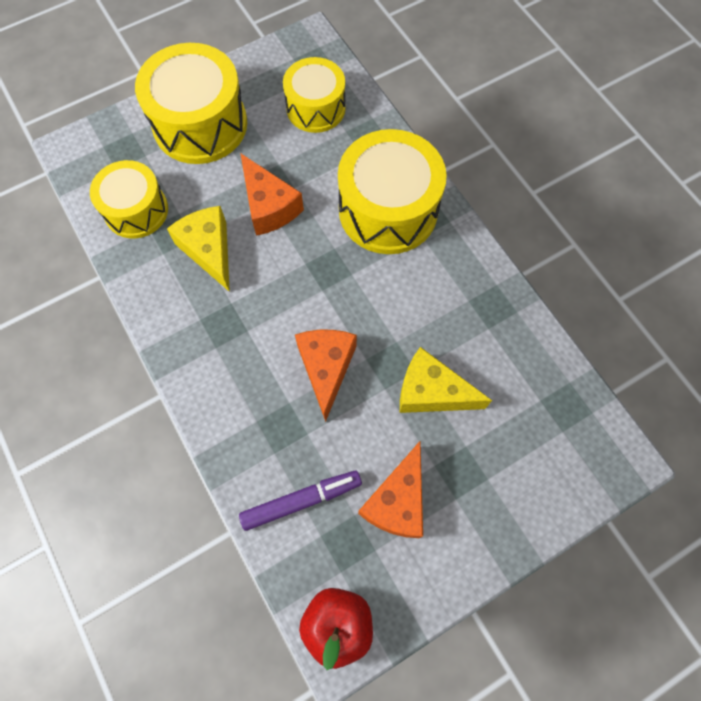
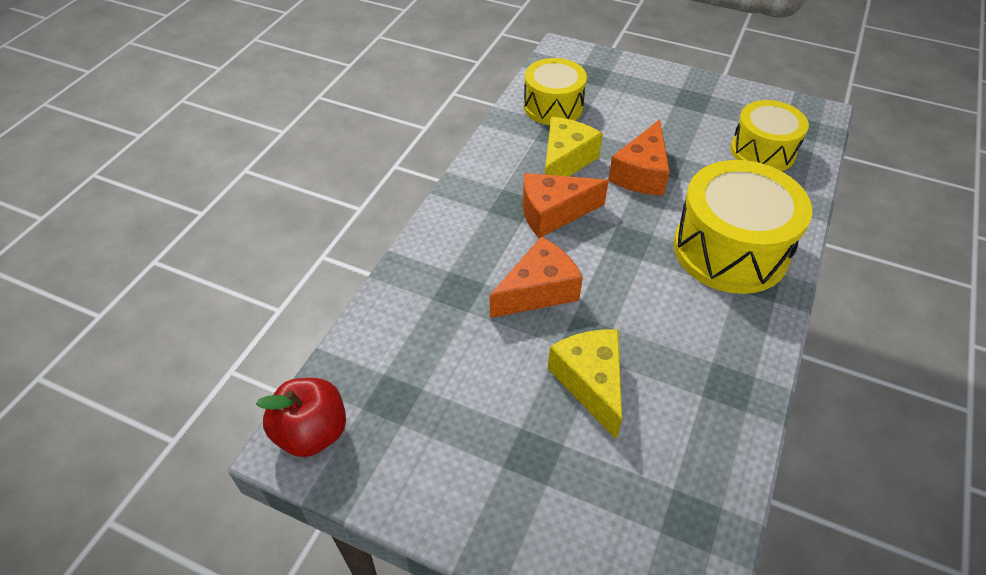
camera: 55 degrees right, 20 degrees down
(200, 124) = (662, 98): yellow drum -> none
(301, 501) = (405, 341): purple marker -> none
(397, 501) = (461, 415): orange cheese -> orange cheese (553, 213)

